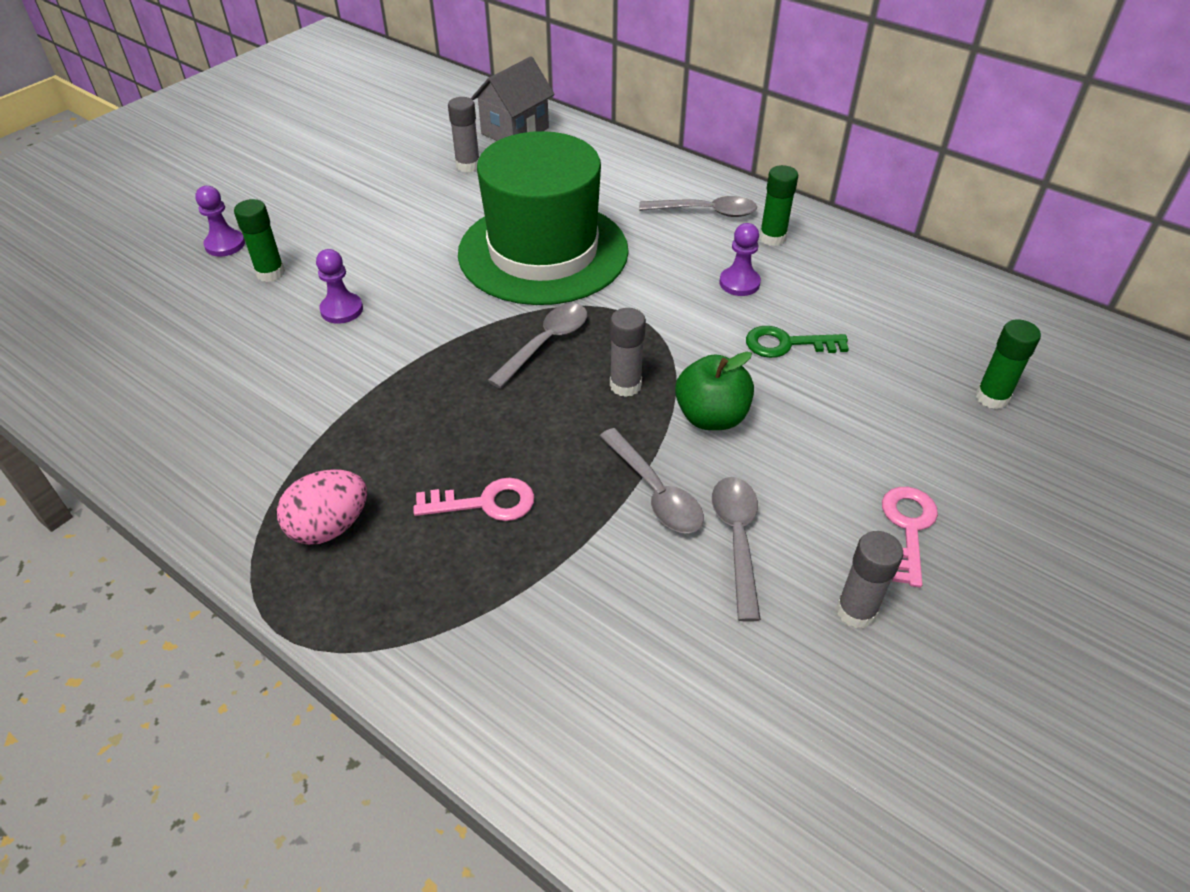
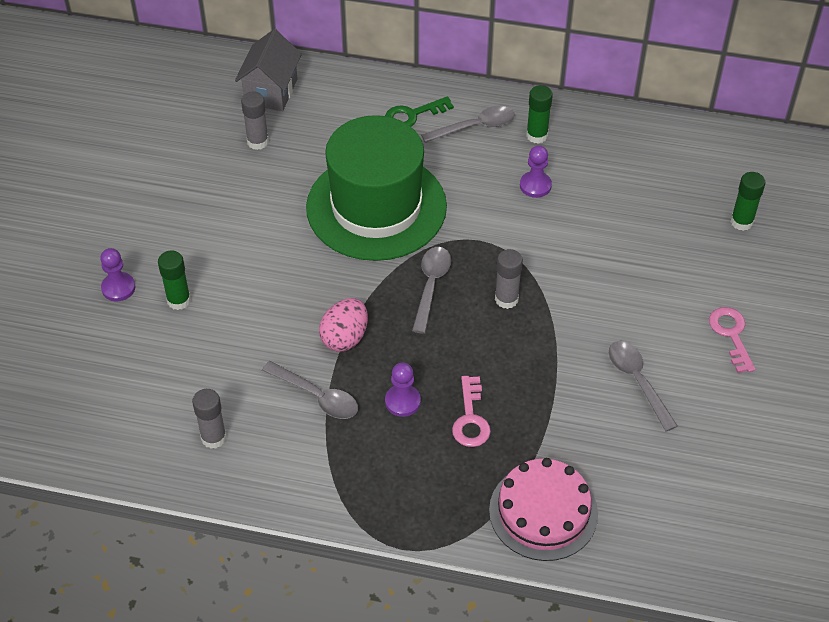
camera: 25 degrees left, 5 degrees up
(329, 526) = (383, 473): pink egg -> pink egg (345, 338)
(342, 310) = (261, 312): purple pawn -> purple pawn (402, 401)
(485, 503) = (470, 418): pink key -> pink key turned 120 degrees clockwise
(494, 662) = (543, 512): none -> pink cake
(655, 492) = (571, 369): grey spoon -> grey spoon (317, 396)
(711, 417) = (576, 302): green apple -> none
(787, 344) = (594, 226): green key -> green key (413, 115)
(856, 611) = (726, 399): grey glue stick -> grey glue stick (213, 437)

